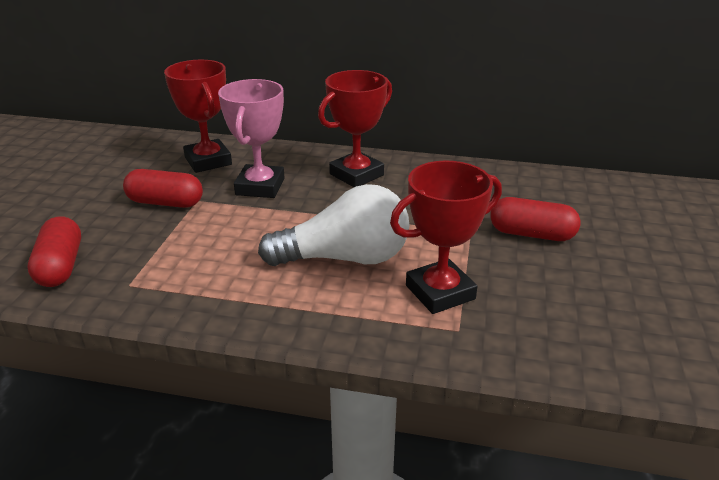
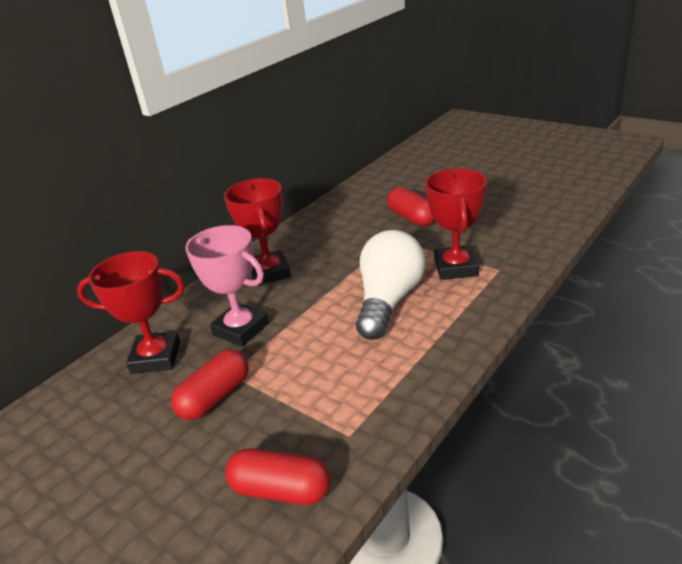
camera: 60 degrees left, 0 degrees up
(531, 234) = (412, 218): red capsule -> red capsule turned 75 degrees counterclockwise

